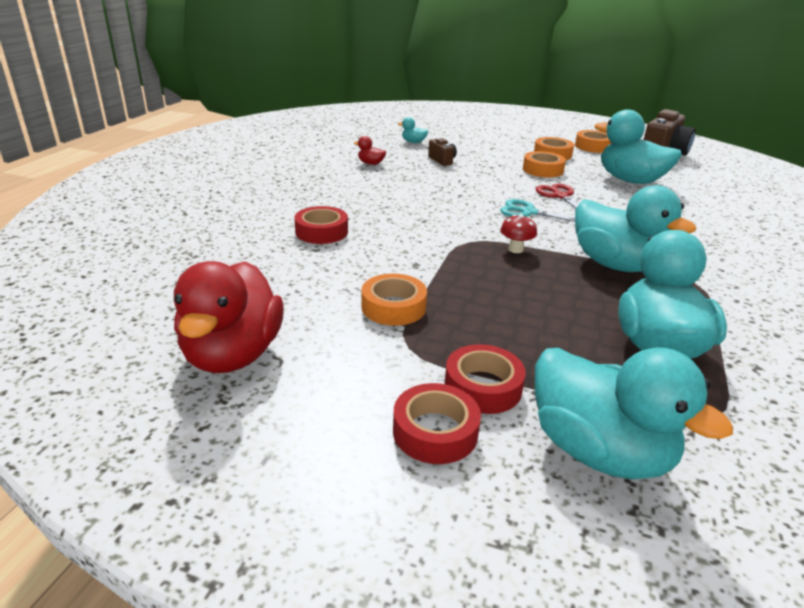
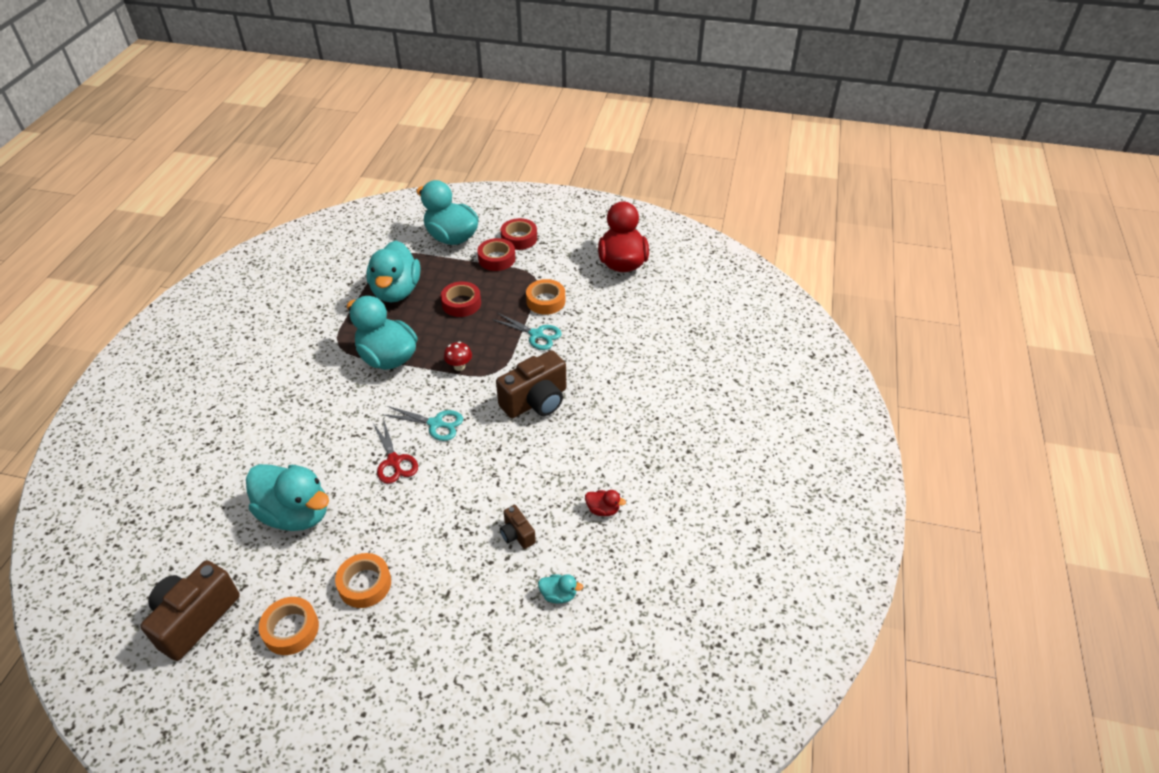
camera: 175 degrees right, 15 degrees up
(321, 232) = (614, 369): red tape -> red tape (461, 303)
(414, 270) = (536, 334): none -> turquoise scissors
(420, 217) = (536, 401): none -> brown camera
(543, 170) = (394, 527): orange tape -> none

